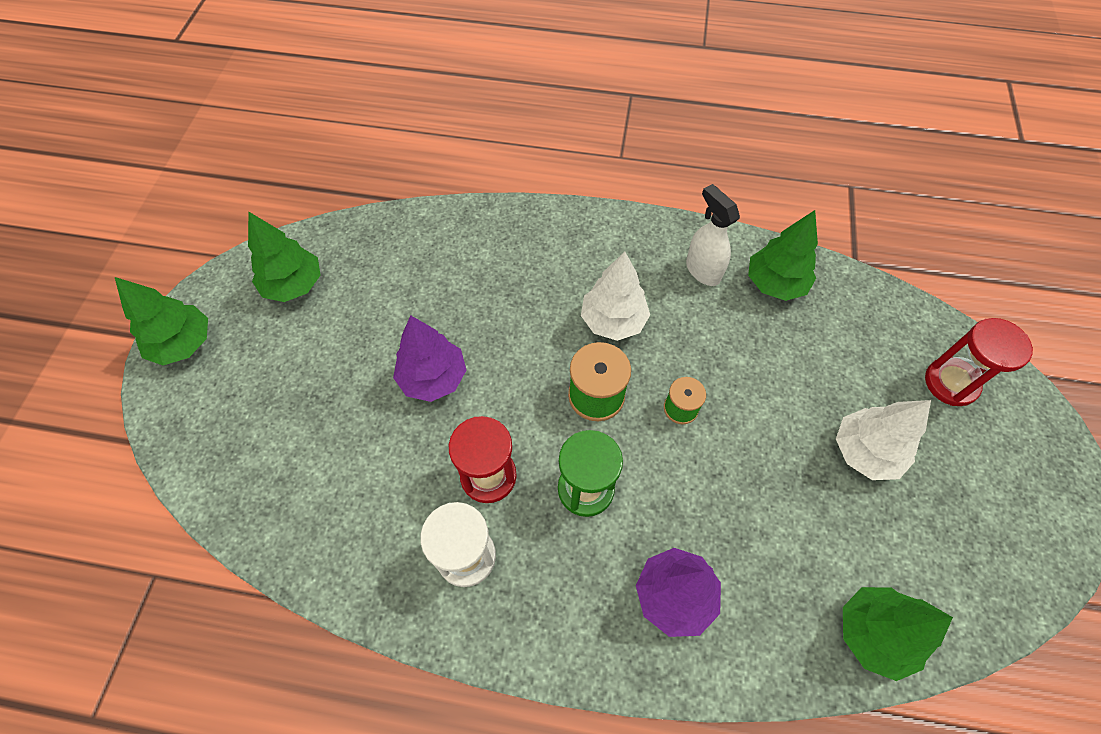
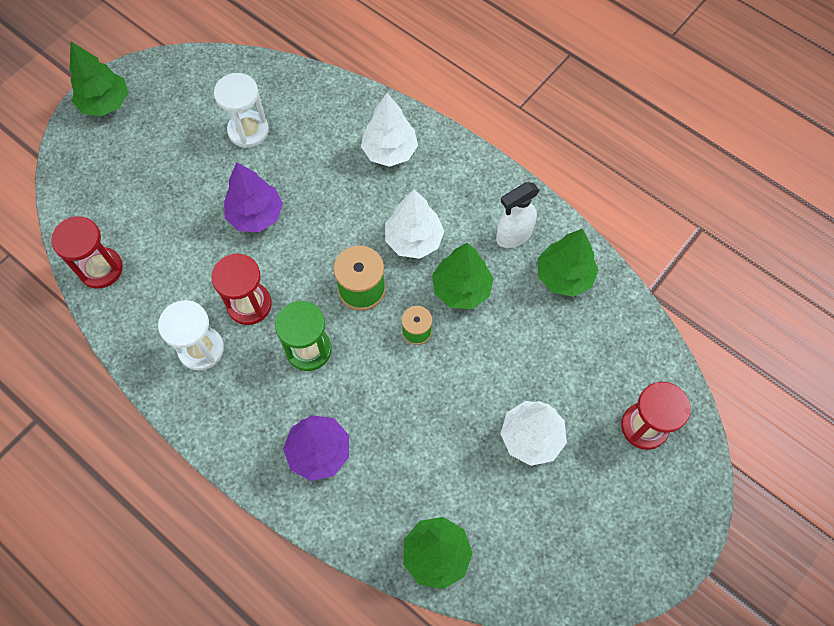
camera: 30 degrees right, 5 degrees up
(286, 530) = (101, 269): none -> red hourglass
(294, 285) = (202, 95): green tree -> green tree (461, 289)
(368, 297) = (248, 131): none -> white hourglass
(529, 249) = (389, 151): none -> white tree
(702, 270) = (513, 236): white spray bottle -> white spray bottle turned 120 degrees counterclockwise

